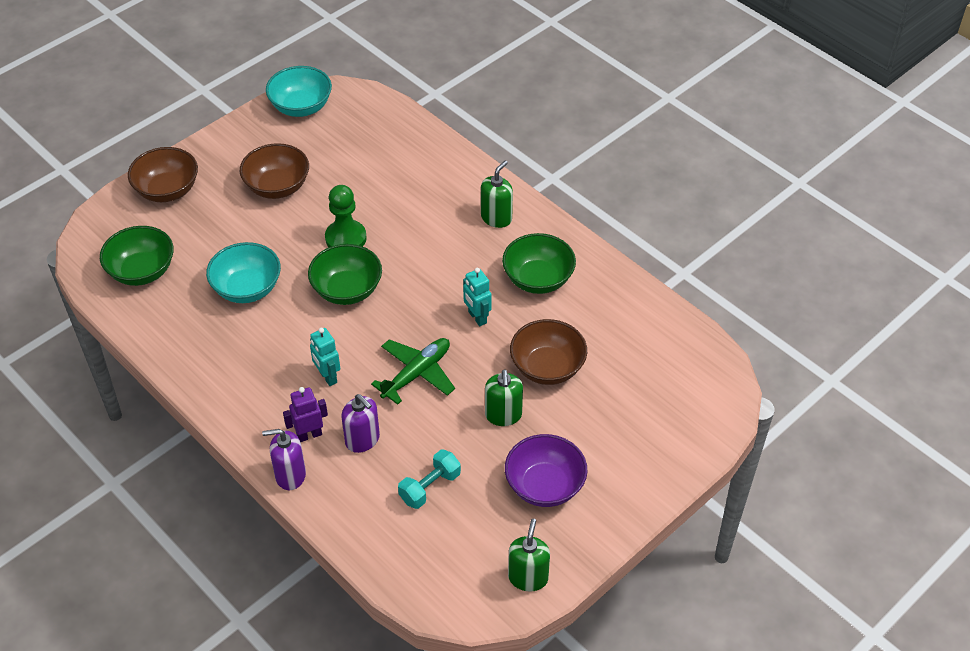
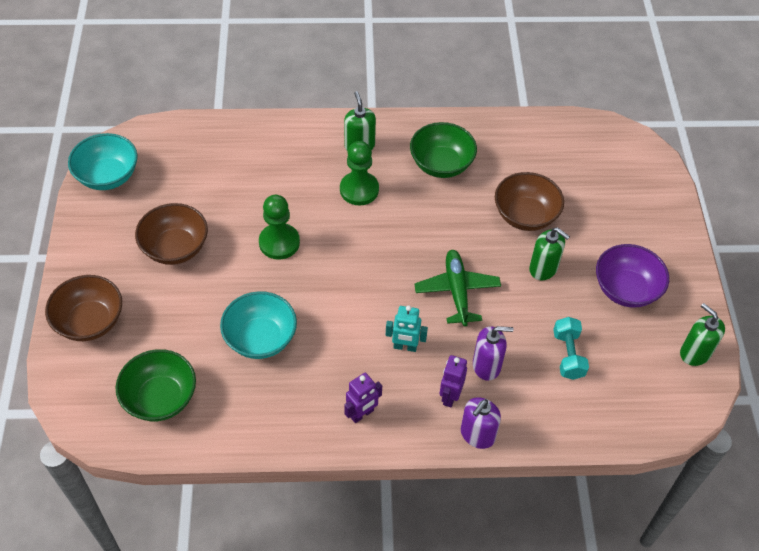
camera: 50 degrees left, 5 degrees up
(239, 392) = (362, 414): none -> purple robot
(347, 290) = (332, 277): green bowl -> none
(451, 248) = (359, 190): none -> green pawn
(477, 317) = (440, 221): turquoise robot -> none

